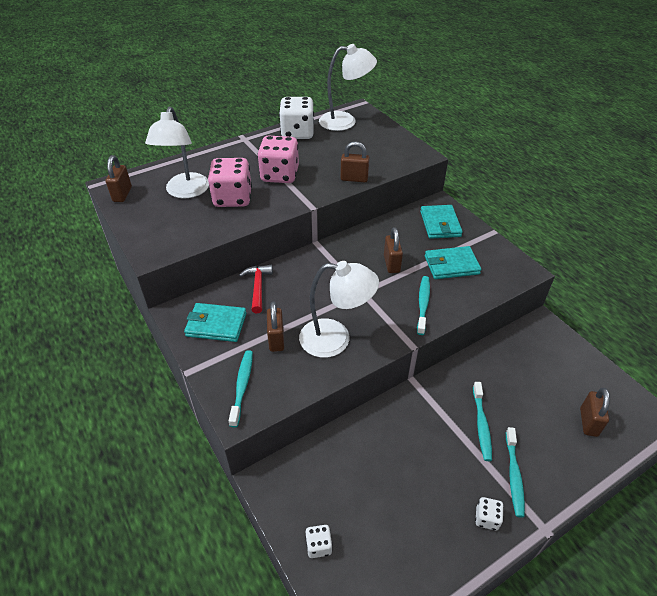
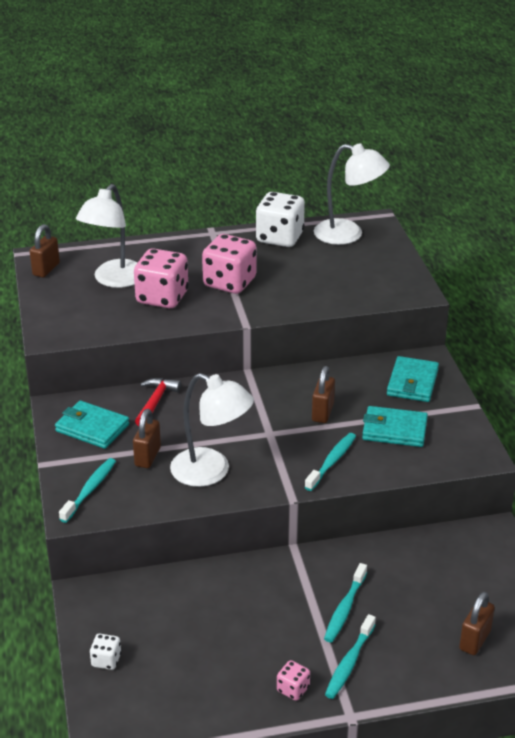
camera: 20 degrees right, 10 degrees down
(354, 179) = (314, 304): brown padlock -> none
(486, 518) = (293, 689): white dice -> pink dice

